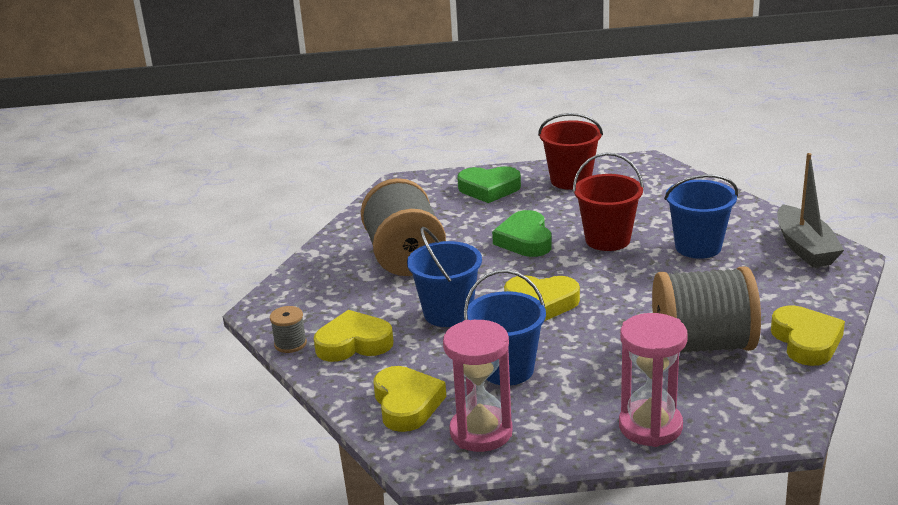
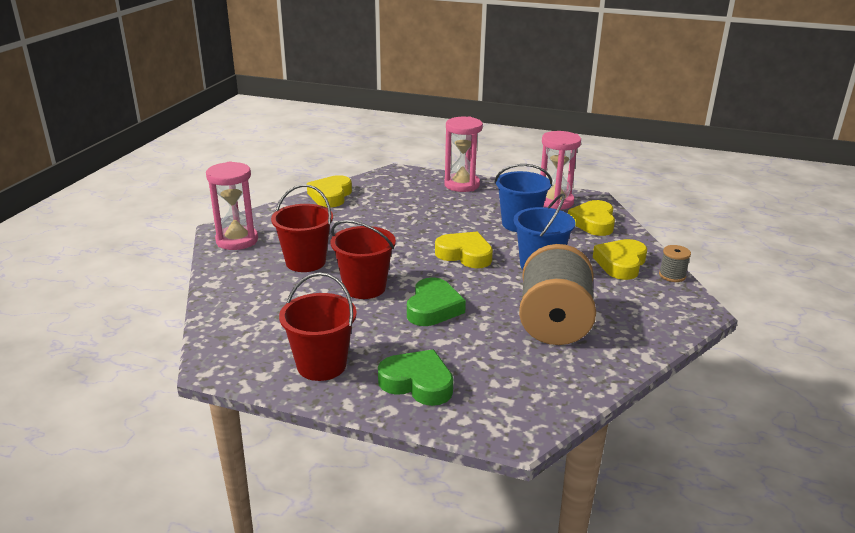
camera: 160 degrees left, 0 degrees up
(354, 343) = (621, 263): yellow heart -> yellow heart turned 105 degrees clockwise
(698, 247) = (305, 262): blue bucket -> red bucket
(702, 345) = (390, 208): grey spool -> none
(805, 248) = (237, 240): grey boat -> pink hourglass

